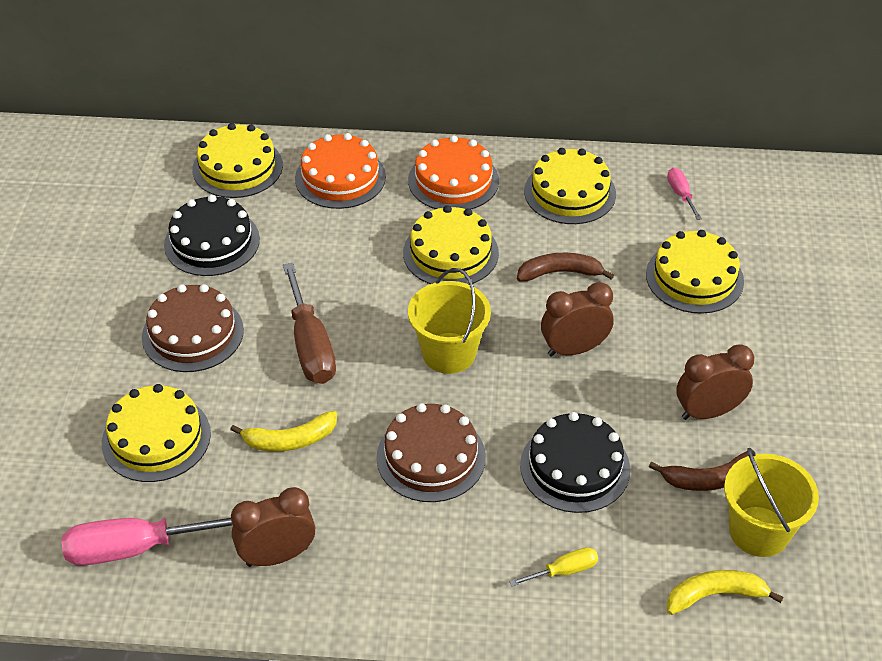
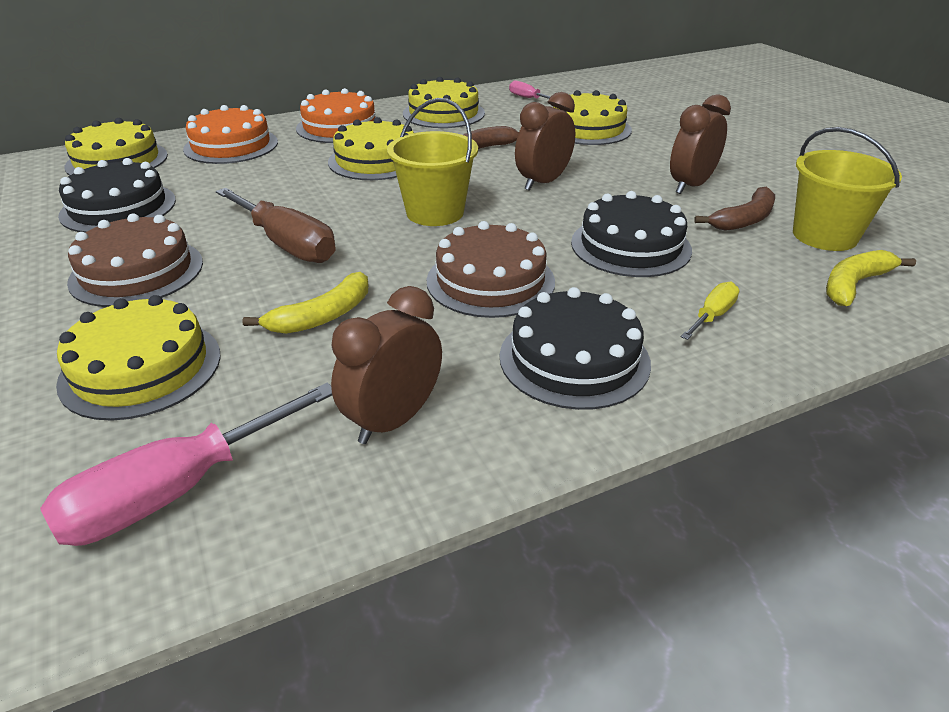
camera: 30 degrees left, 10 degrees down
(427, 562) = (574, 359): none -> black cake

